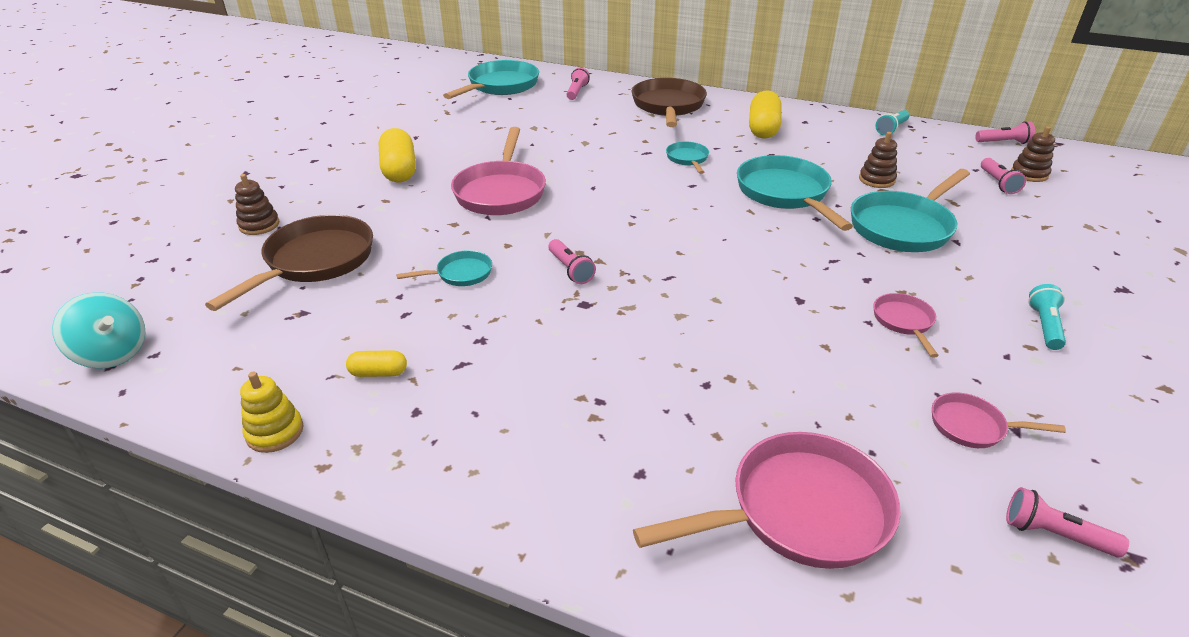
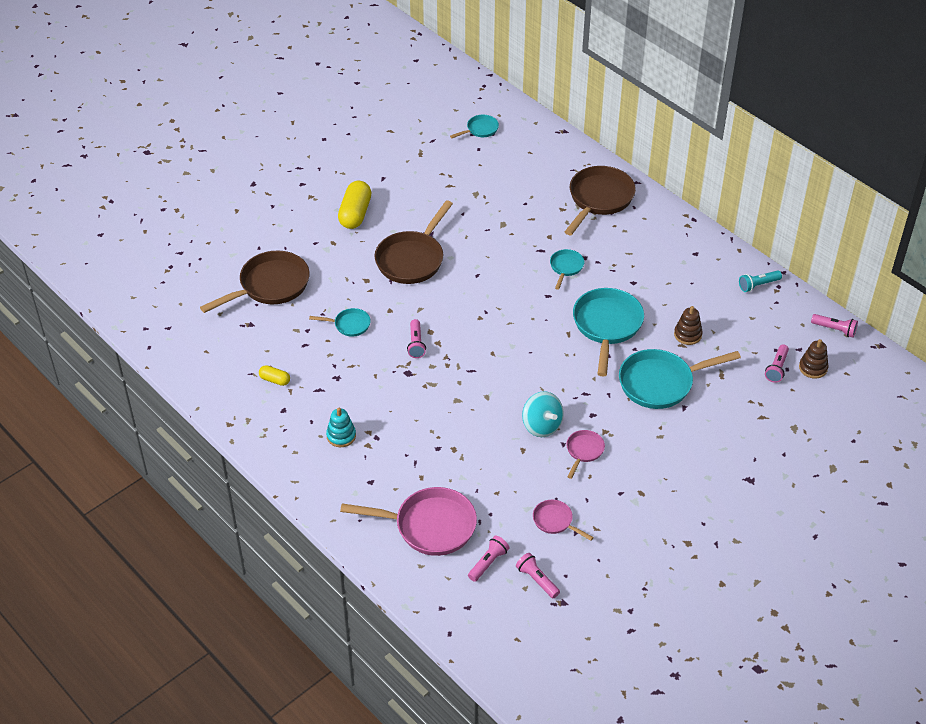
camera: 25 degrees right, 10 degrees up
(112, 354) = (148, 320): turquoise spinning top -> turquoise spinning top (542, 426)
(259, 225) = (247, 241): brown stacking toy -> none
(275, 432) = (213, 397): yellow stacking toy -> none
(500, 86) = (480, 129): turquoise pan -> turquoise pan, size x0.50
(501, 192) = (412, 259): pink pan -> brown pan
(540, 418) = (341, 436): none -> turquoise stacking toy
(576, 92) = (538, 156): pink flashlight -> pink flashlight (488, 563)
(763, 128) = (653, 251): yellow capsule -> none
(1044, 326) = (666, 484): turquoise flashlight -> none

